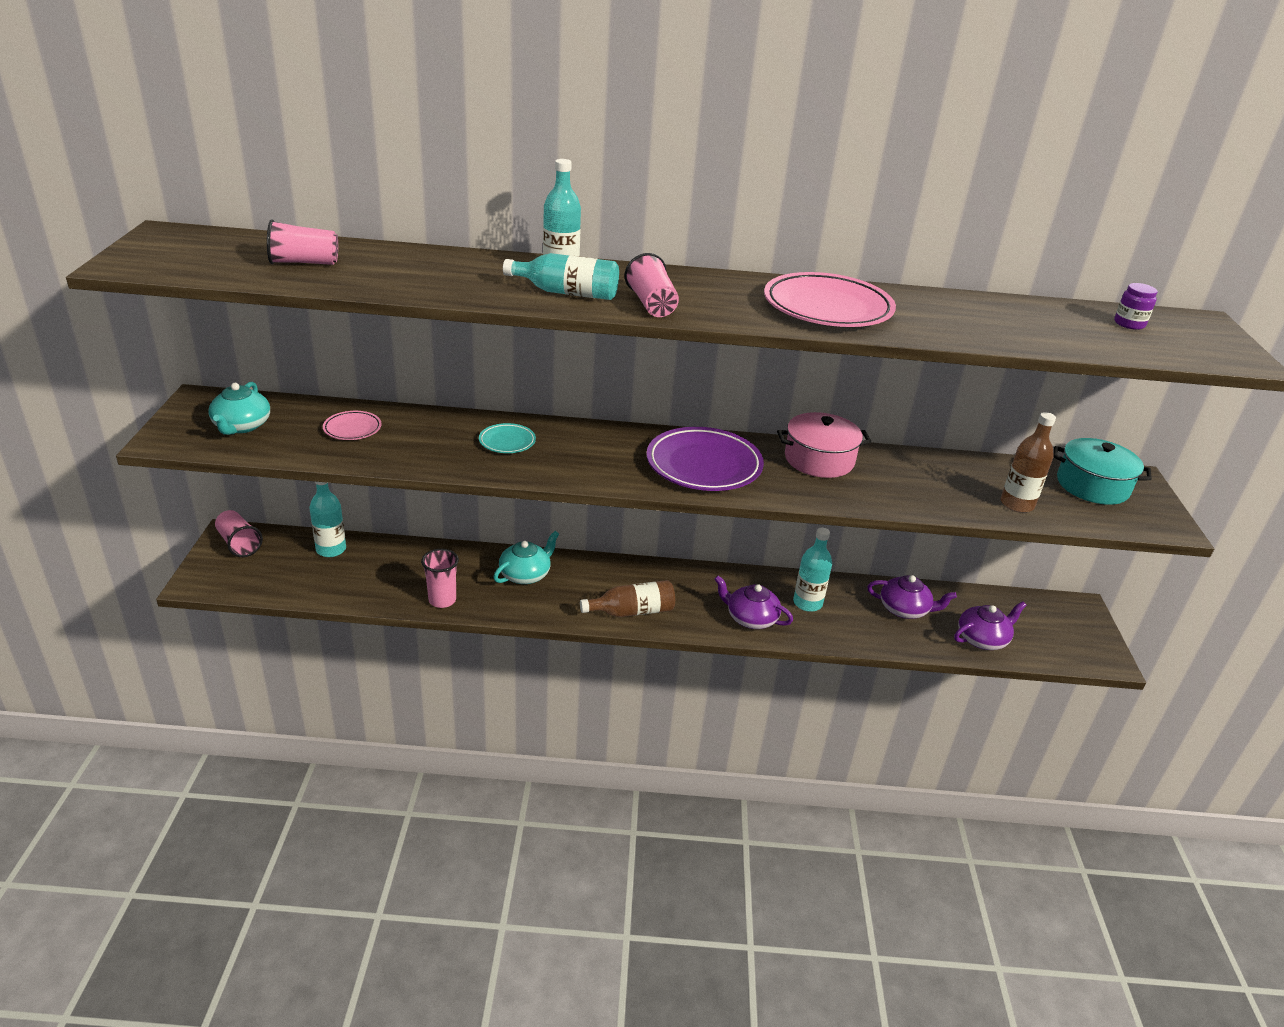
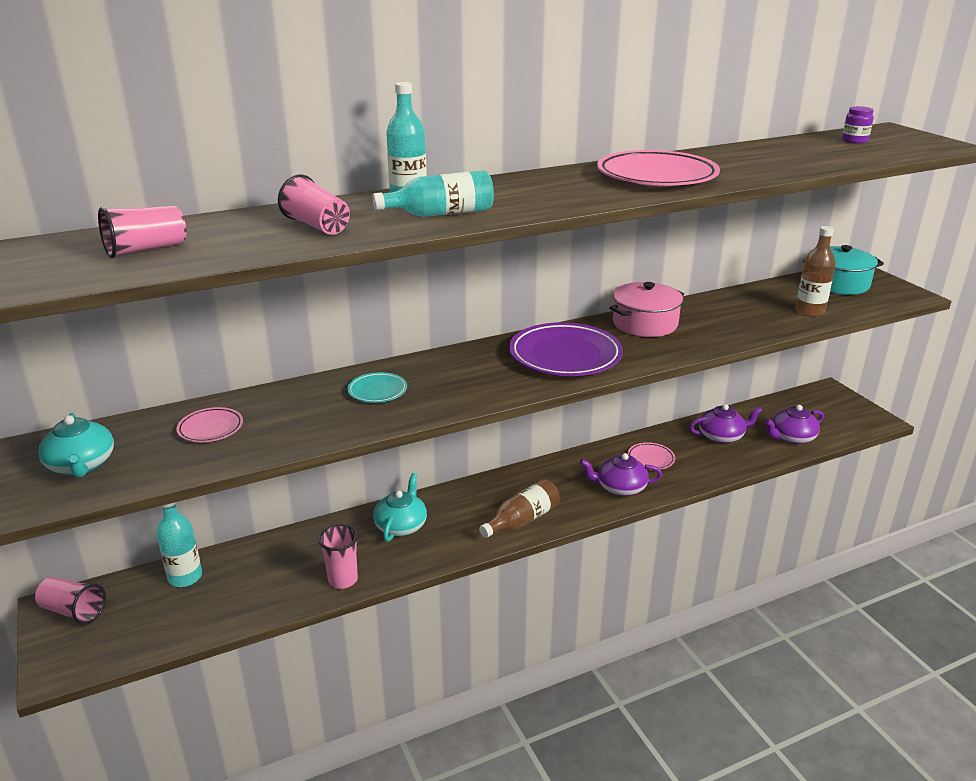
camera: 25 degrees left, 5 degrees down
(651, 304) = (525, 205): pink cup -> pink cup (317, 226)
(807, 603) = (650, 459): turquoise bottle -> pink plate
(982, 639) = (791, 437): purple teapot -> purple teapot turned 150 degrees counterclockwise

